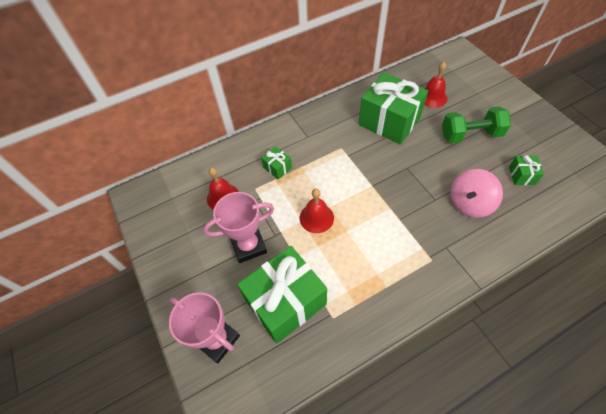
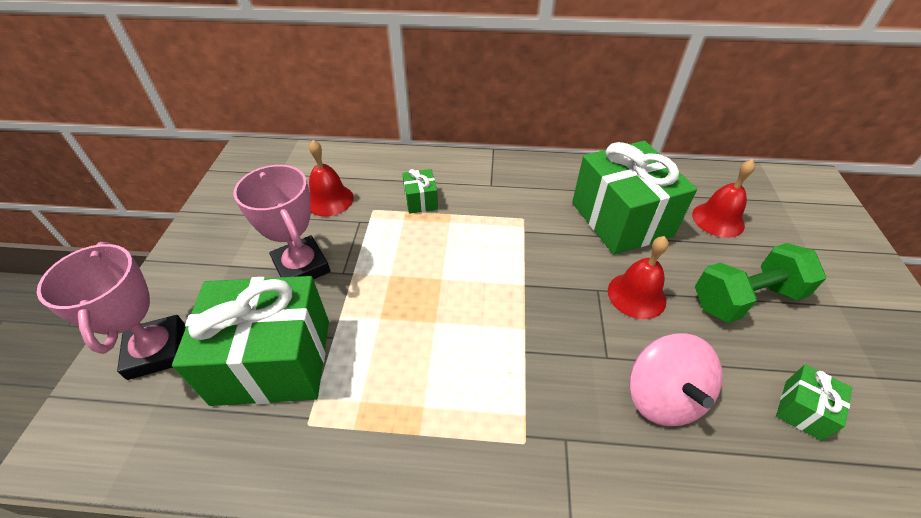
camera: 30 degrees right, 10 degrees down
(249, 245) = (302, 267): pink trophy -> pink trophy turned 45 degrees clockwise
(316, 218) = (412, 282): red bell -> red bell (636, 295)
(469, 203) = (663, 397): pink spinning top -> pink spinning top turned 90 degrees counterclockwise
(470, 135) = (745, 298): green dumbbell -> green dumbbell turned 45 degrees counterclockwise

